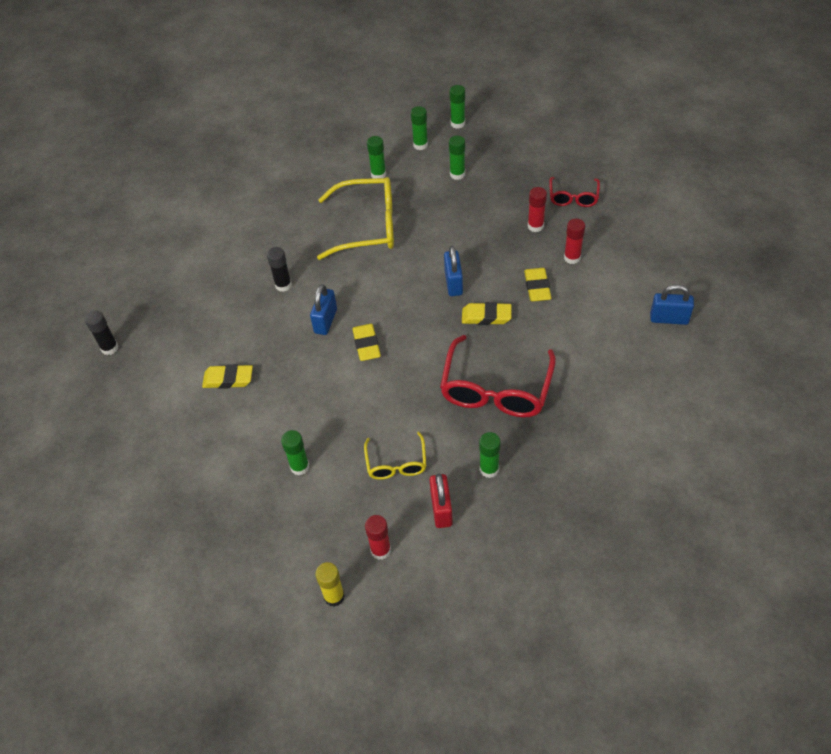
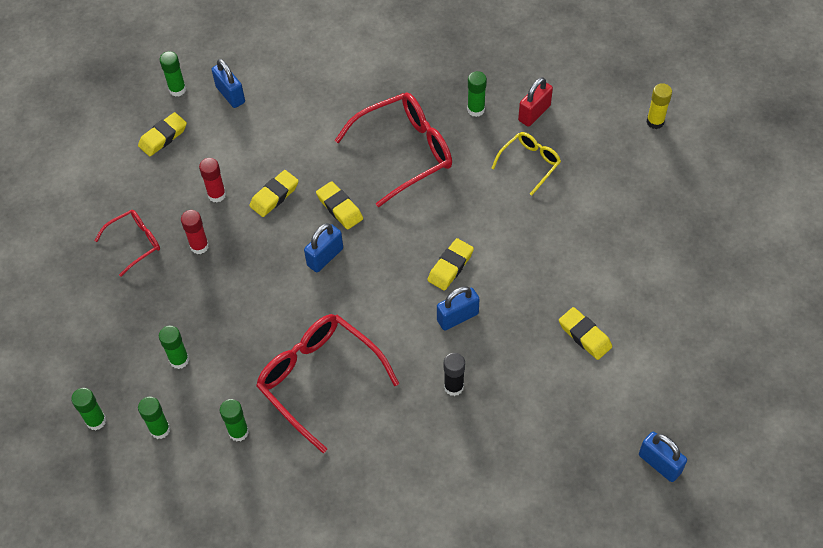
camera: 135 degrees left, 5 degrees up
(109, 348) = (659, 463): black glue stick -> blue padlock
(300, 467) = (597, 218): green glue stick -> green glue stick (177, 89)
(367, 227) = (319, 379): yellow glasses -> red glasses
(380, 550) = (599, 122): red glue stick -> none
(661, 258) = (163, 137): none -> yellow eraser

